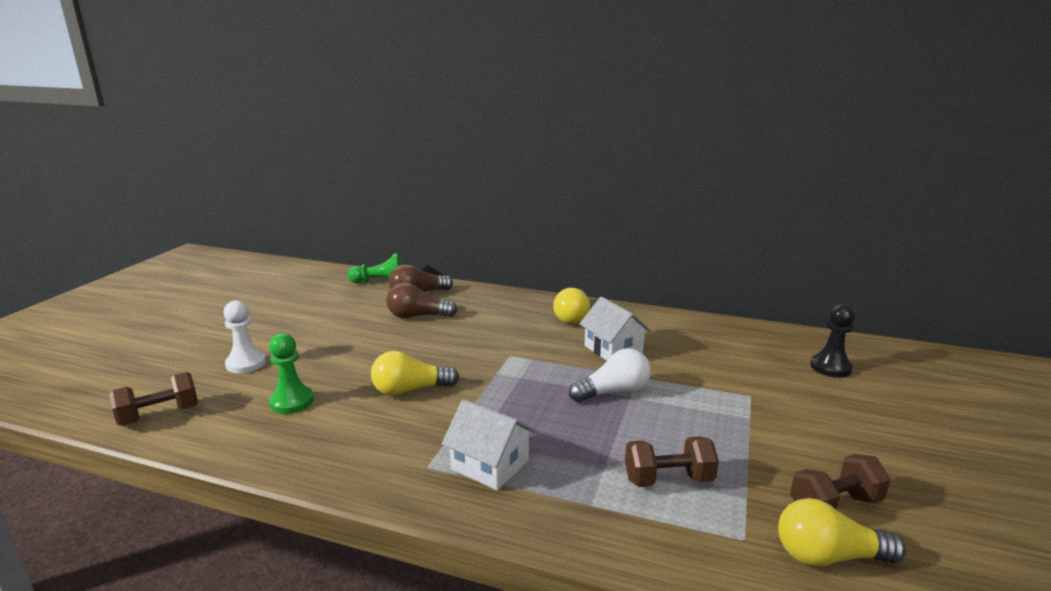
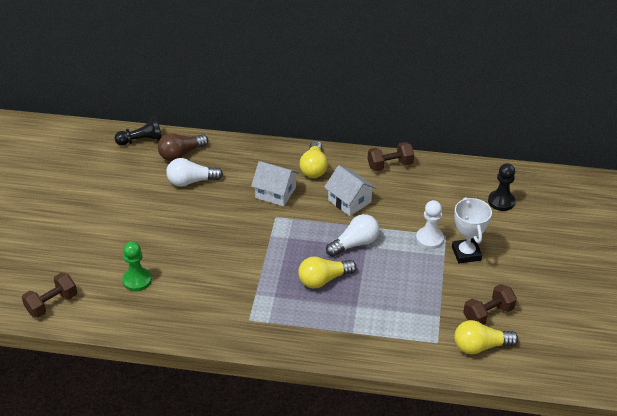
camera: 10 degrees left, 20 degrees up
(246, 363) = (83, 249): white pawn -> white pawn (429, 239)
(380, 281) = (142, 140): green pawn -> black pawn
(410, 390) = (215, 259): yellow light bulb -> yellow light bulb (323, 280)
(417, 316) = (191, 181): brown light bulb -> white light bulb
(490, 465) = (287, 313): white house -> white house (275, 193)
(668, 480) = (395, 309): brown dumbbell -> brown dumbbell (390, 165)
(785, 419) = (466, 253): none -> white trophy

